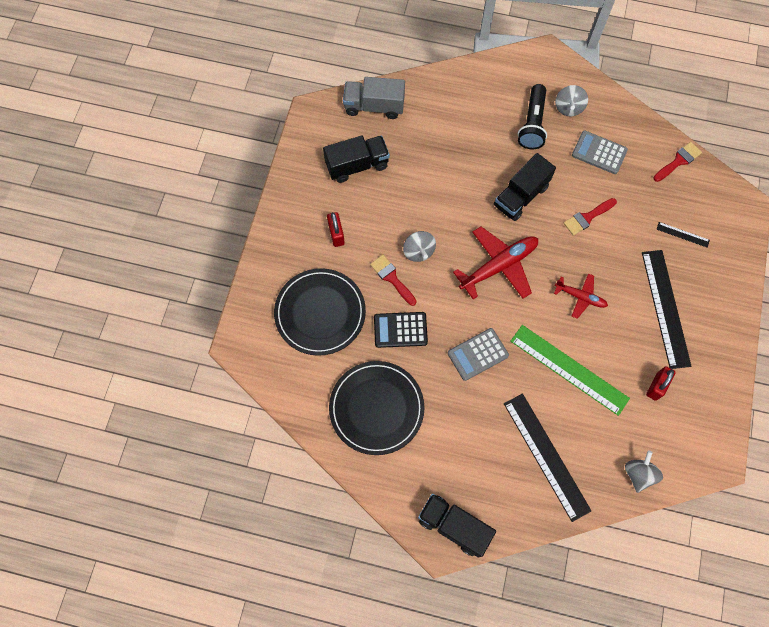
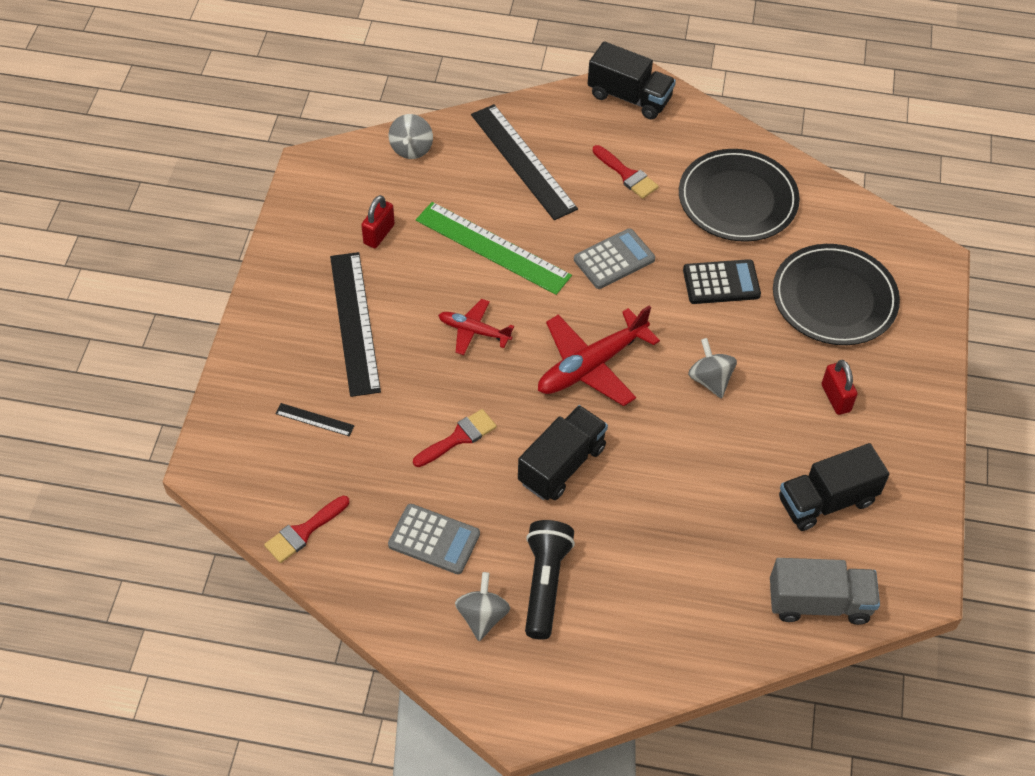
camera: 175 degrees right, 15 degrees down
(392, 278) = (743, 344): red brush -> red brush (627, 175)

